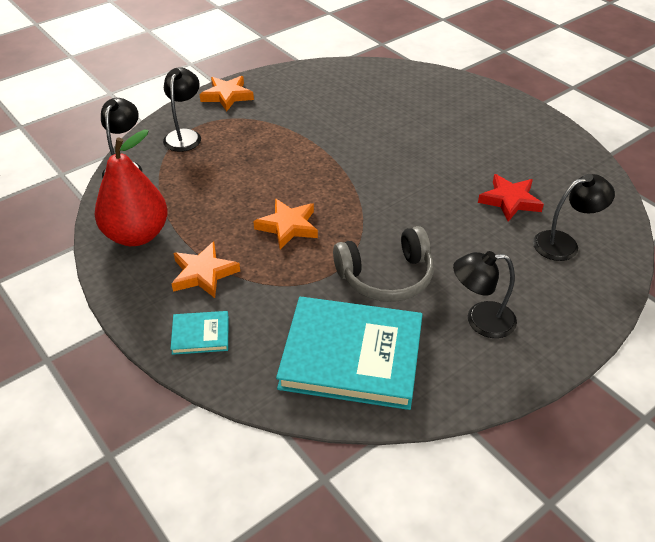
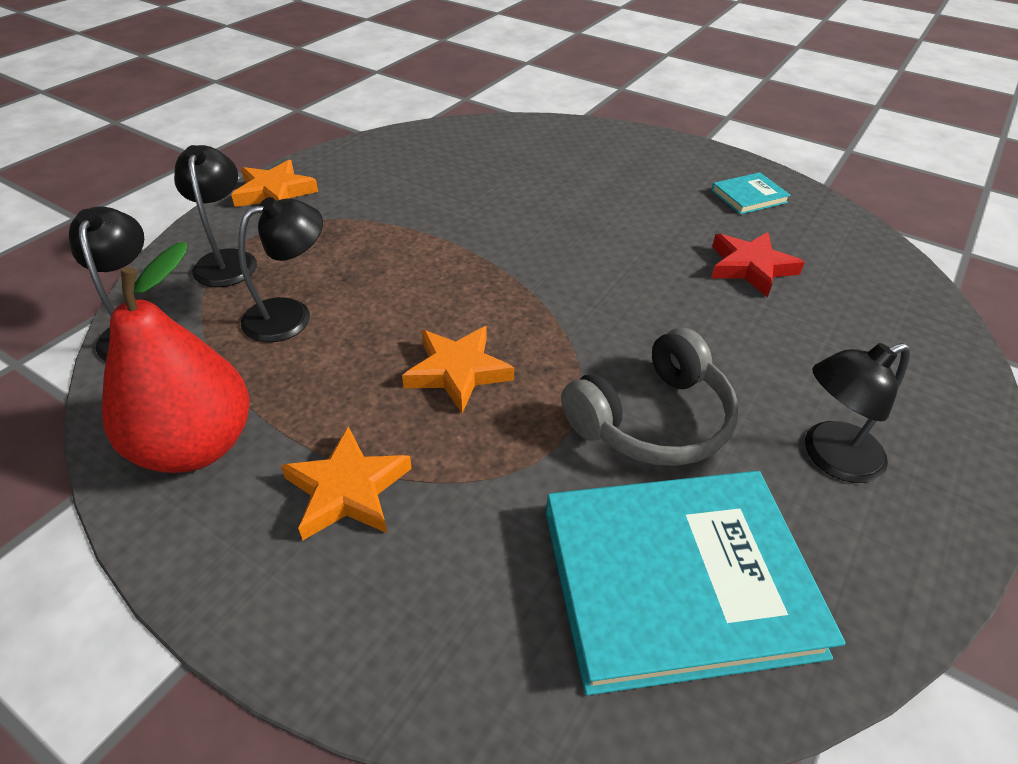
camera: 20 degrees left, 0 degrees up
(200, 334) = (389, 617): turquoise book -> turquoise book (749, 196)
(564, 243) = (857, 312): black lamp -> black lamp (290, 315)

